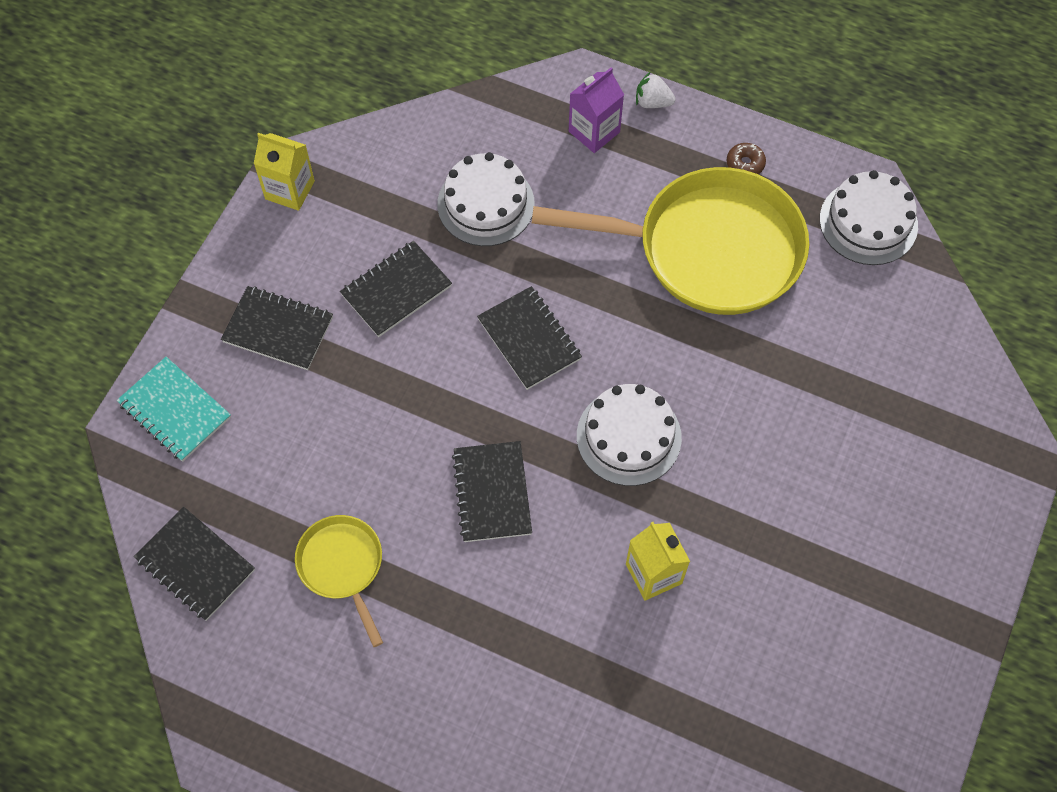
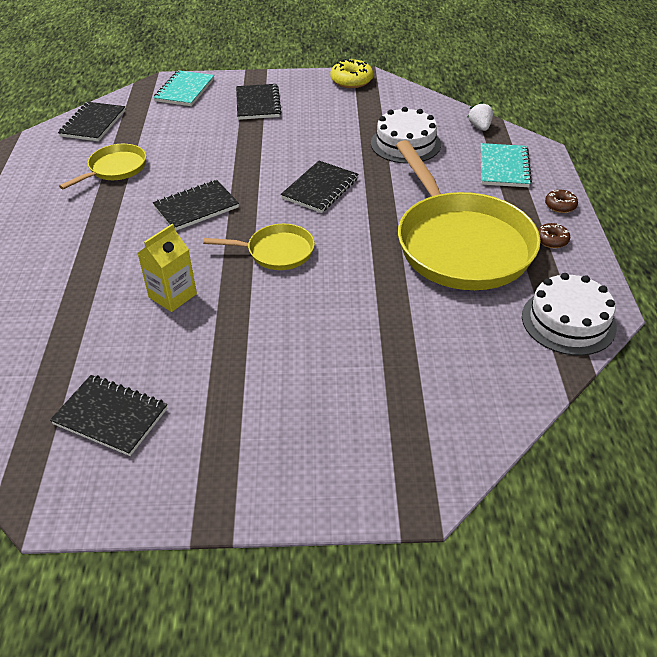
camera: 65 degrees right, 20 degrees down
(290, 190) = (351, 80): yellow carton -> yellow donut
(396, 290) = (315, 132): black notebook -> black notebook (111, 416)
(594, 132) = (504, 167): purple carton -> turquoise notebook
(629, 436) = (276, 252): white cake -> yellow pan
(652, 102) = (555, 184): white strawberry -> white strawberry (480, 127)
(693, 121) = (560, 205): none -> brown donut

